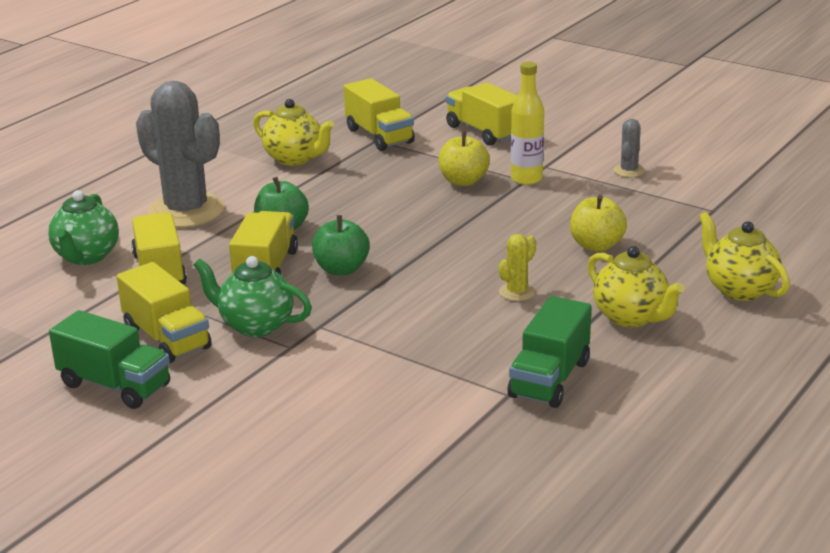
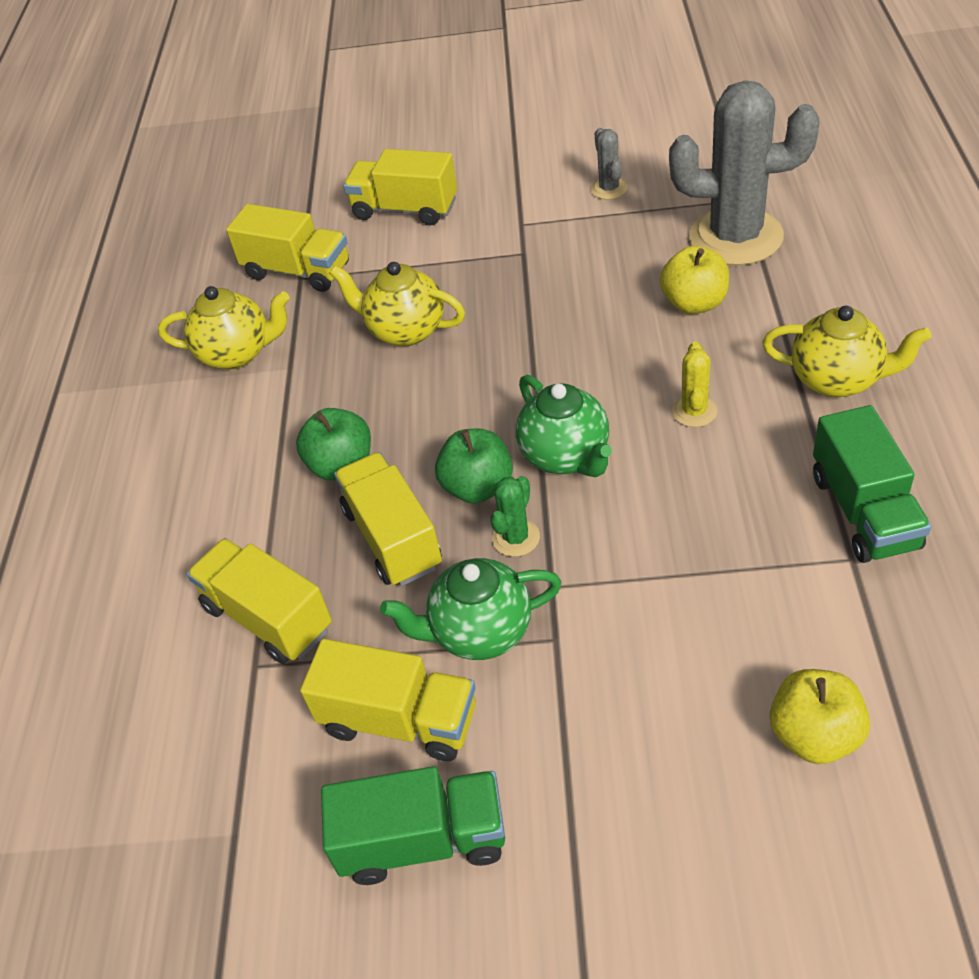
camera: 30 degrees left, 20 degrees up
(86, 257) = (147, 651): green teapot -> green teapot (566, 456)
(186, 211) = (194, 504): grey cactus -> grey cactus (736, 237)
(330, 298) = (516, 538): none -> green cactus
(463, 181) = (462, 288): yellow apple -> yellow apple (814, 735)
(526, 179) = (523, 251): yellow bottle -> none
(739, 289) = (885, 286): yellow teapot -> yellow teapot (405, 330)

